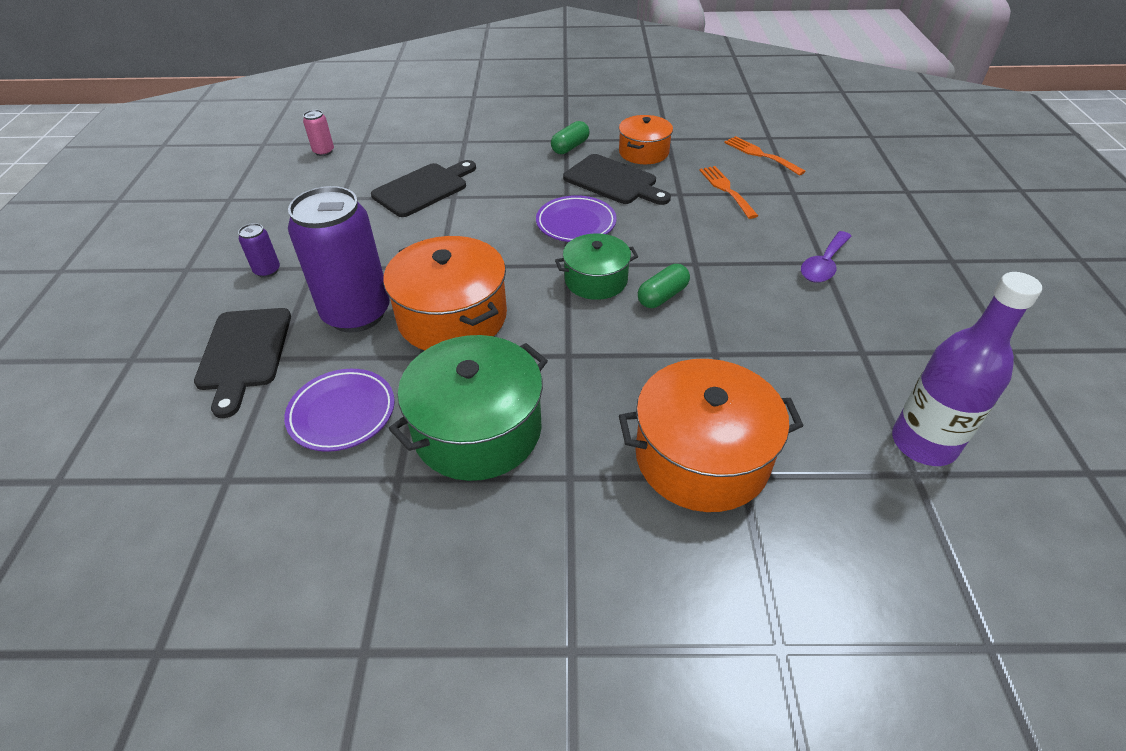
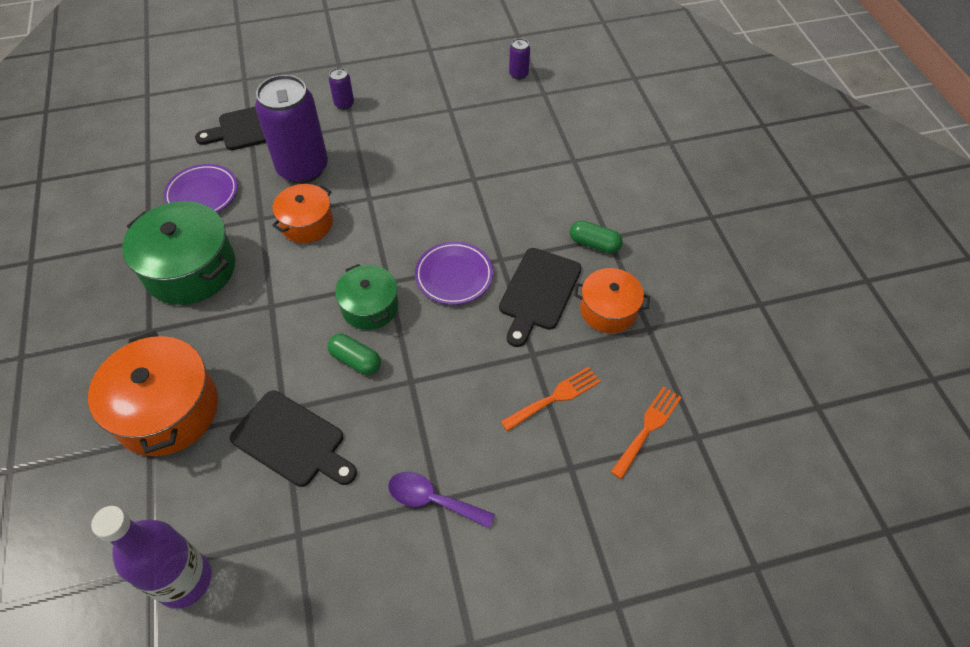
camera: 75 degrees right, 10 degrees up
(324, 151) = (518, 74): pink can -> purple can
(423, 189) = (479, 155): black cutting board -> black cutting board (292, 440)
(452, 317) = (306, 223): orange pot -> orange pot, size x0.61

